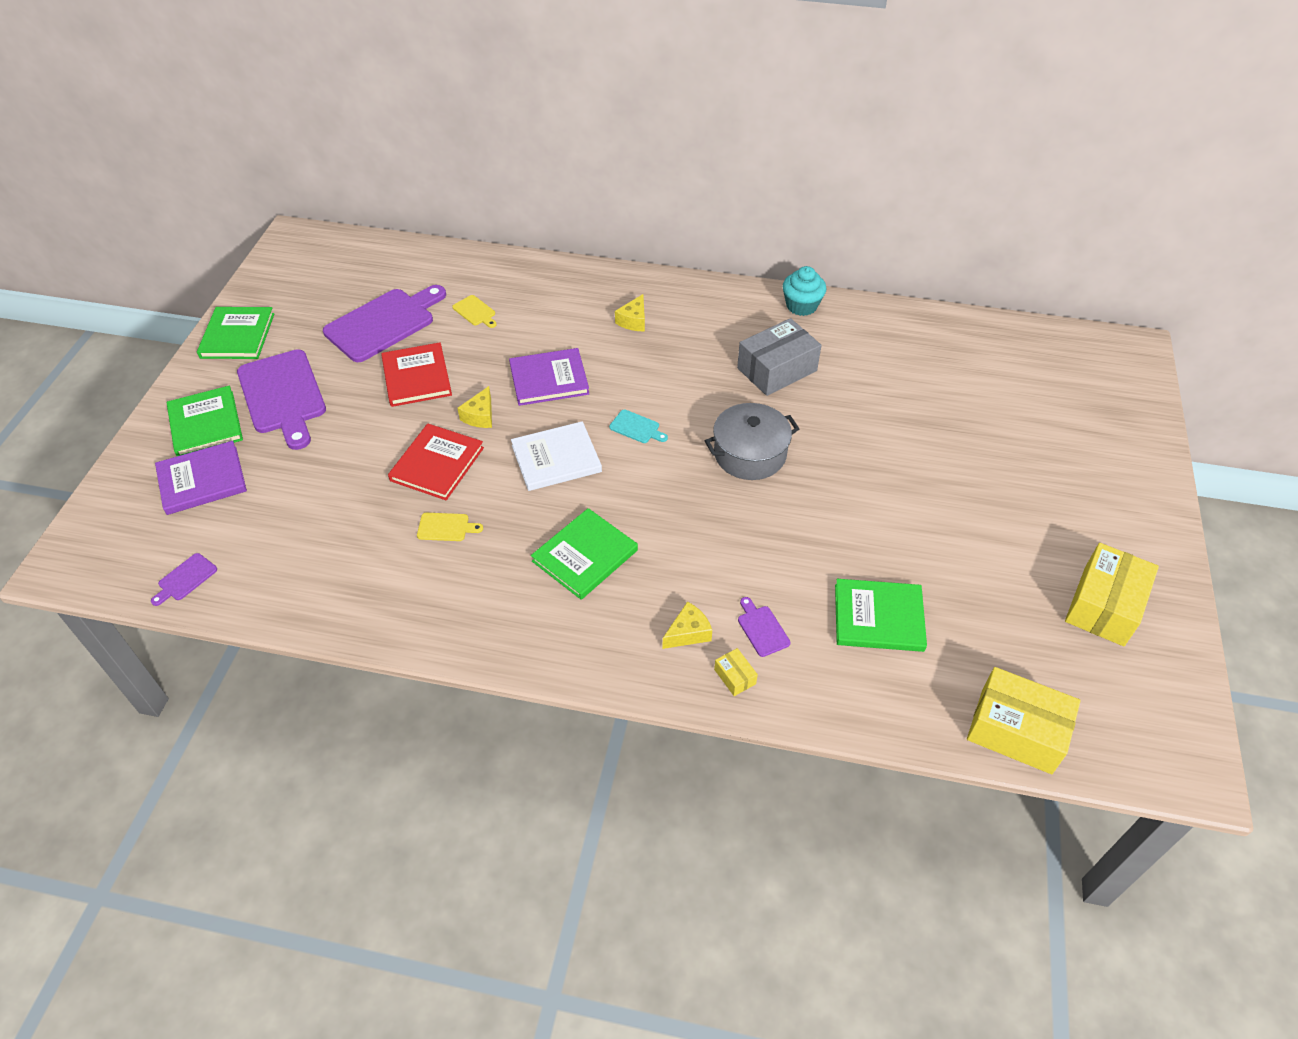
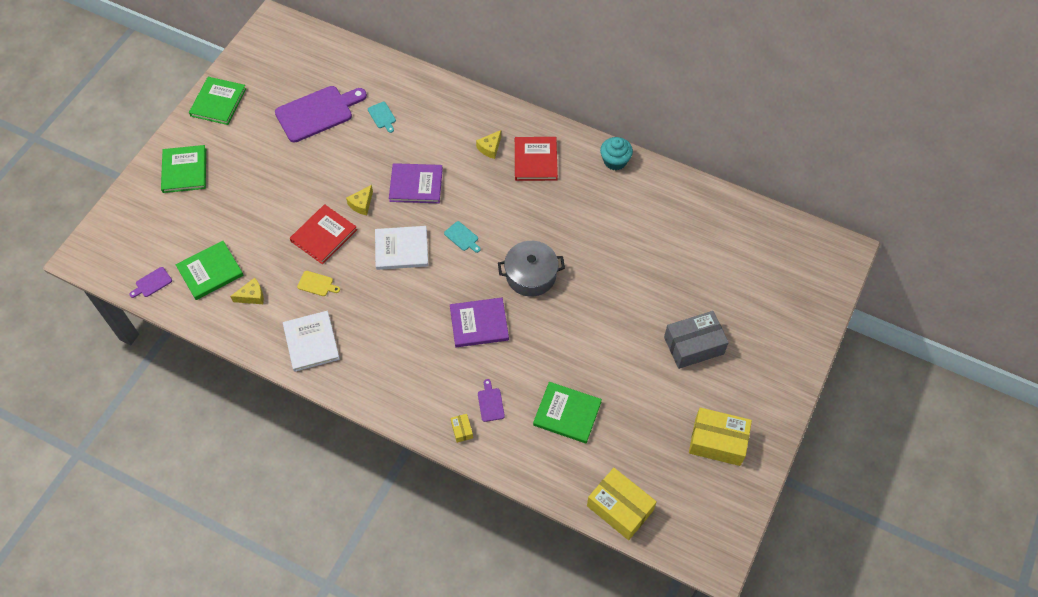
camera: 15 degrees right, 10 degrees up
(202, 480) = (174, 213): purple book -> purple book (479, 324)
(283, 396) = (238, 159): purple cutting board -> none
(416, 377) = (328, 163): red book -> red book (535, 160)
(461, 606) = (311, 342): none -> white book
(475, 312) = (382, 116): yellow cutting board -> turquoise cutting board
(585, 556) = (397, 325): green book -> green book (210, 271)
(688, 633) = (444, 394): yellow cheese -> yellow cheese (252, 296)
(777, 369) = (575, 212): grey box -> grey box (693, 345)
(1104, 605) = (717, 441): yellow box -> yellow box turned 60 degrees clockwise

